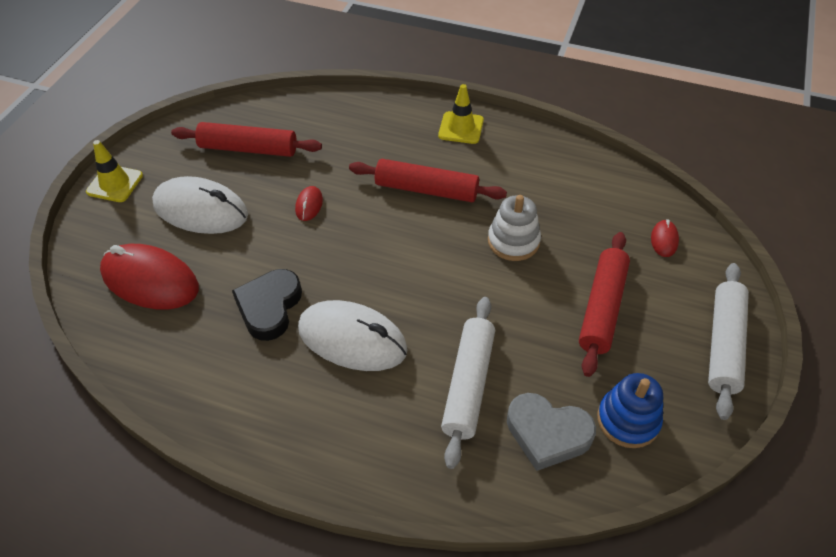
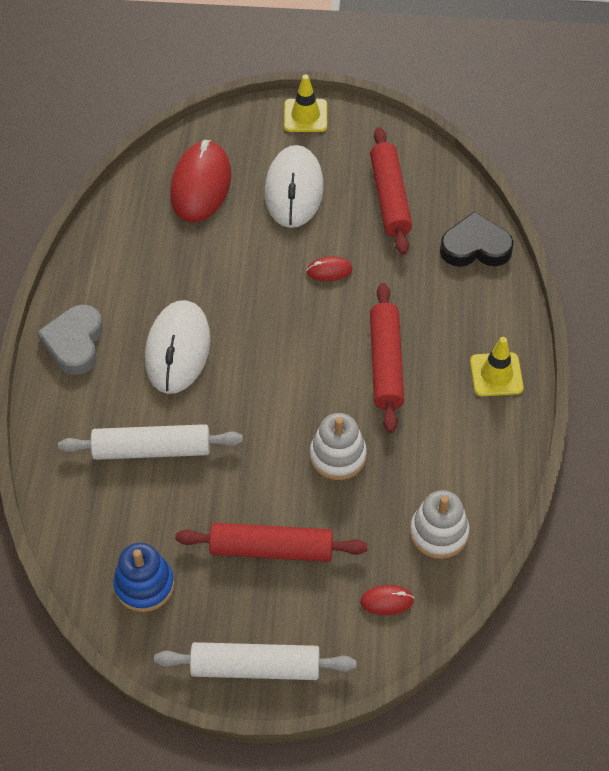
camera: 75 degrees right, 5 degrees up
(269, 307) = (196, 278): black heart -> black heart (475, 247)
(547, 433) = (115, 520): grey heart -> grey heart (74, 343)
(603, 194) = (439, 533): none -> white stacking toy

